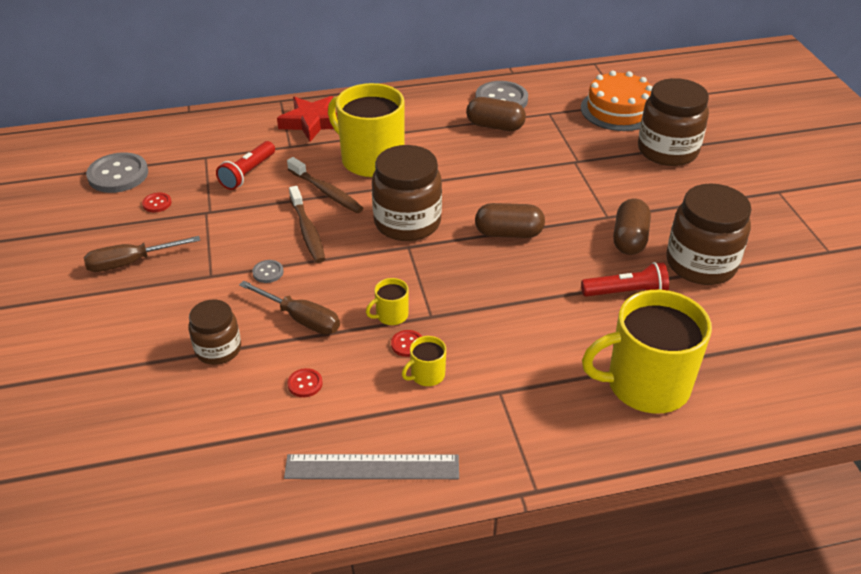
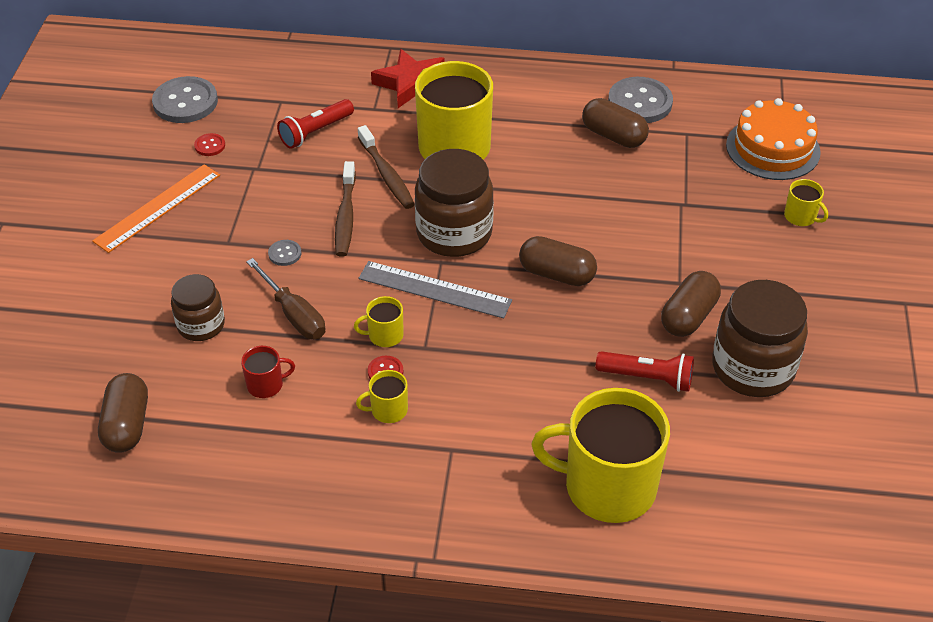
camera: 20 degrees right, 5 degrees up
(130, 263) = (158, 208): brown screwdriver -> orange ruler
(186, 456) = (127, 425): none -> brown capsule
(305, 384) = (266, 385): red button -> red mug
(372, 467) = (289, 488): grey ruler -> grey ruler (434, 289)
(667, 151) = (801, 217): brown jar -> yellow mug

